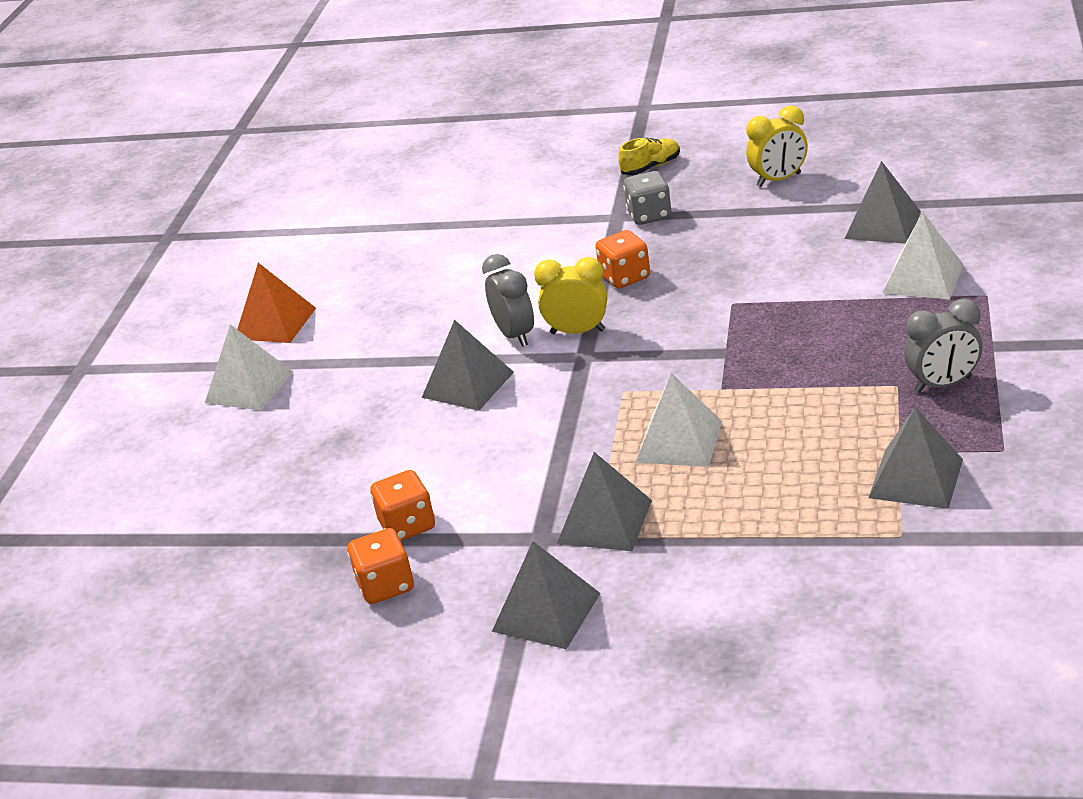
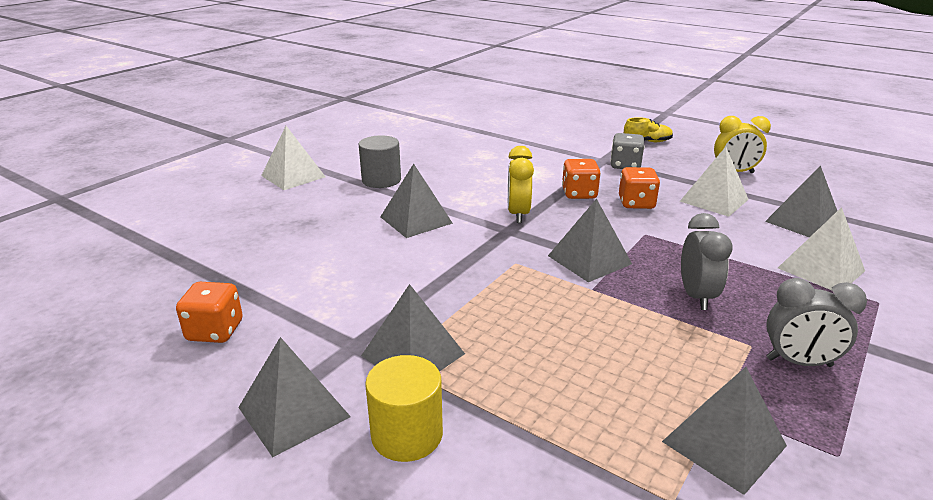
camera: 20 degrees right, 5 degrees down
(275, 323) = (346, 150): orange pyramid -> none
(371, 349) = (381, 180): none -> grey cylinder
(407, 525) = (279, 294): orange dice -> orange dice (636, 203)
(515, 335) = (475, 202): grey clock -> grey clock (696, 296)
(577, 332) = (518, 214): yellow clock -> yellow clock turned 120 degrees counterclockwise
(662, 584) = (407, 434): none -> yellow cylinder
(679, 441) = (526, 315): white pyramid -> white pyramid (714, 200)
(696, 357) = (589, 259): none -> grey pyramid

